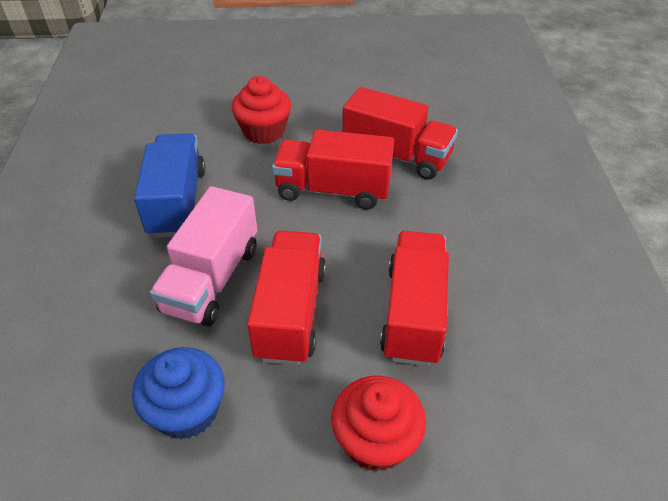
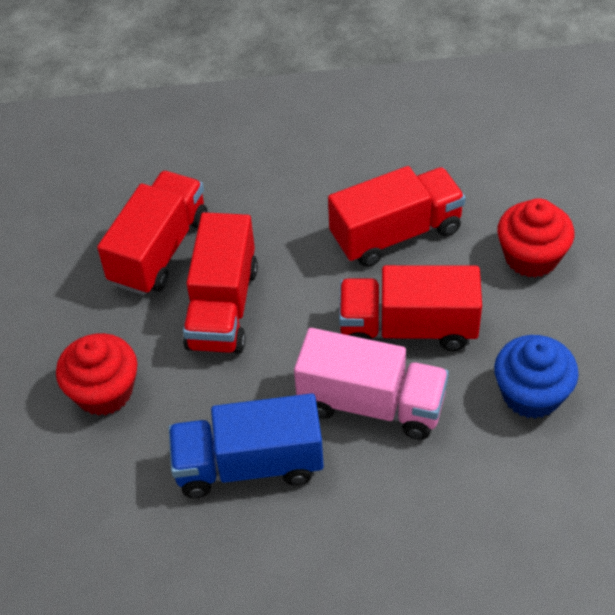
camera: 90 degrees left, 5 degrees up
(413, 313) = (396, 234): red truck -> red truck turned 150 degrees clockwise

